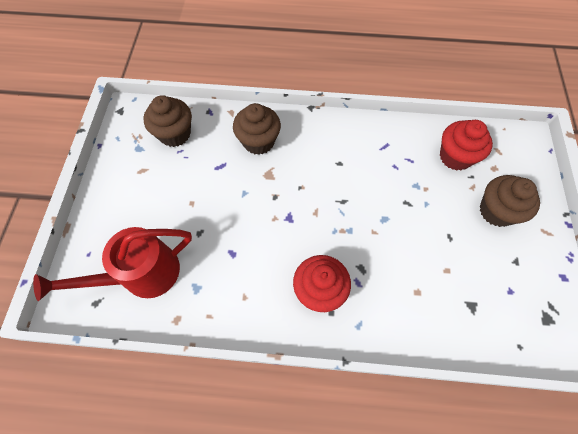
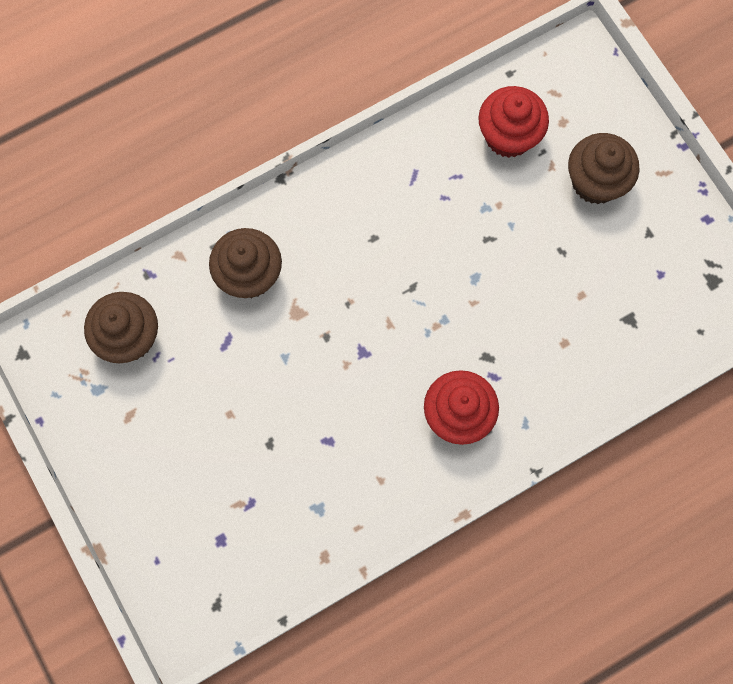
camera: 35 degrees left, 10 degrees up
(141, 275) = (242, 539): red watering can -> none

